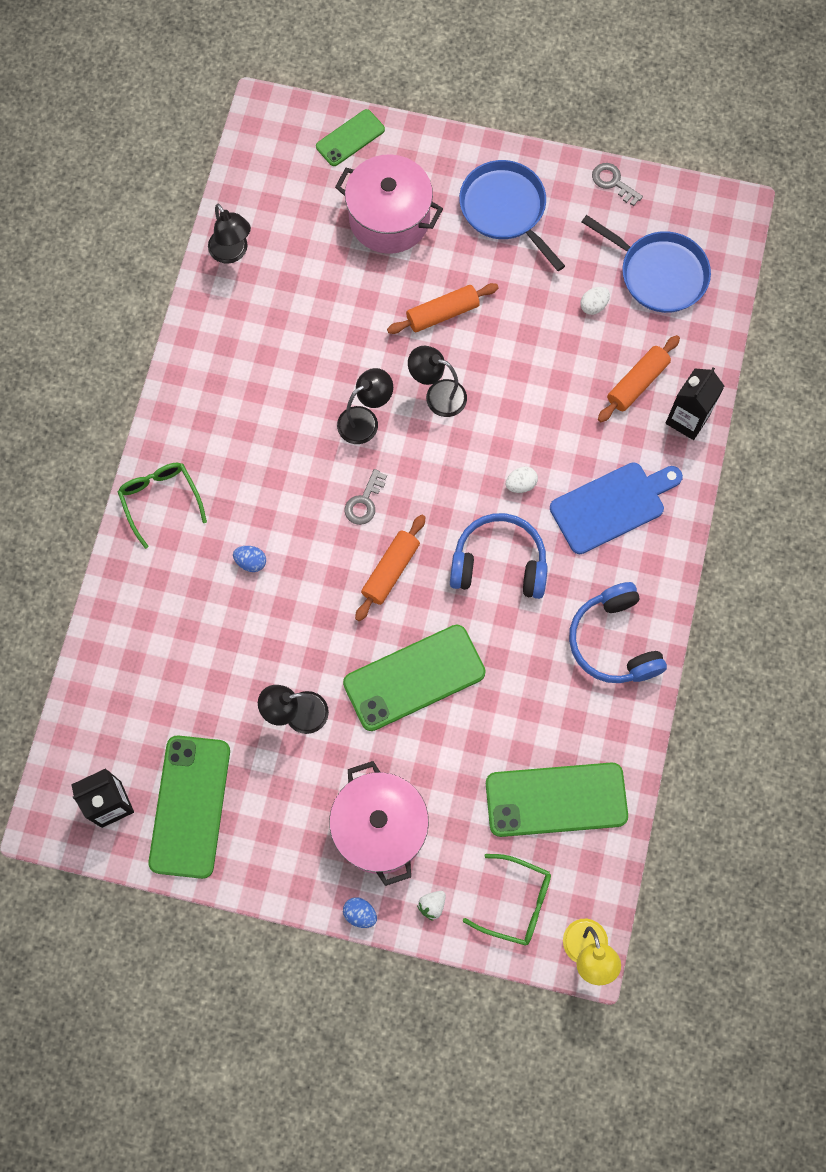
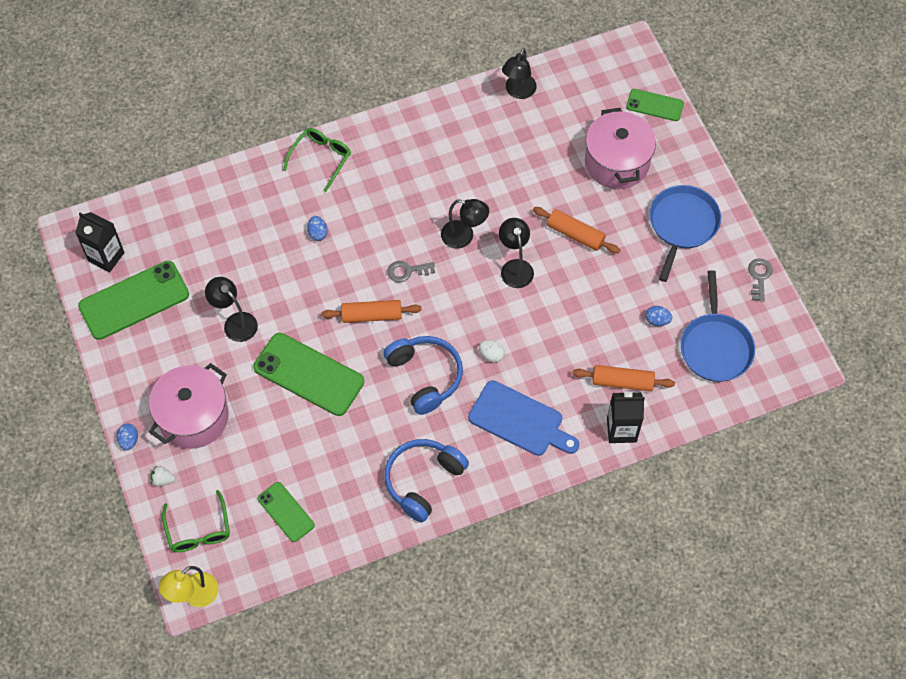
camera: 55 degrees right, 10 degrees down
(556, 799) = (286, 512): green phone -> green phone, size x0.56
(593, 306) = (657, 320): white egg -> blue egg

